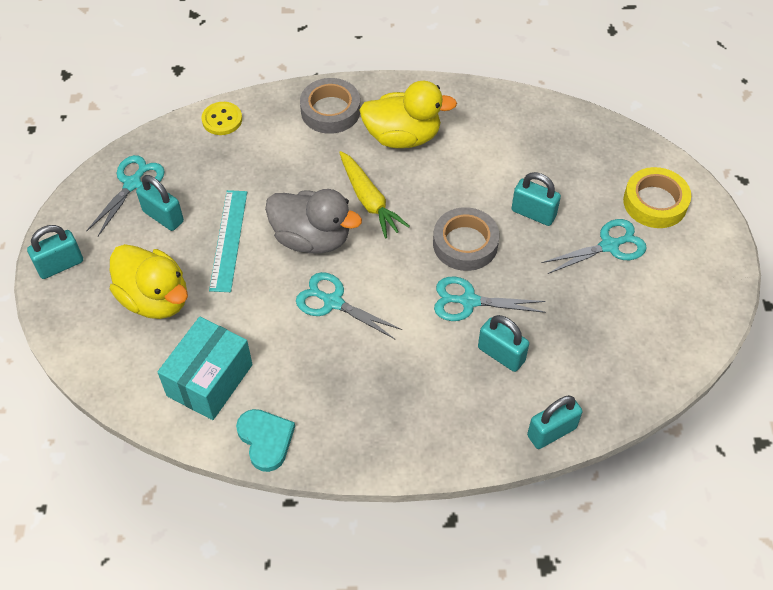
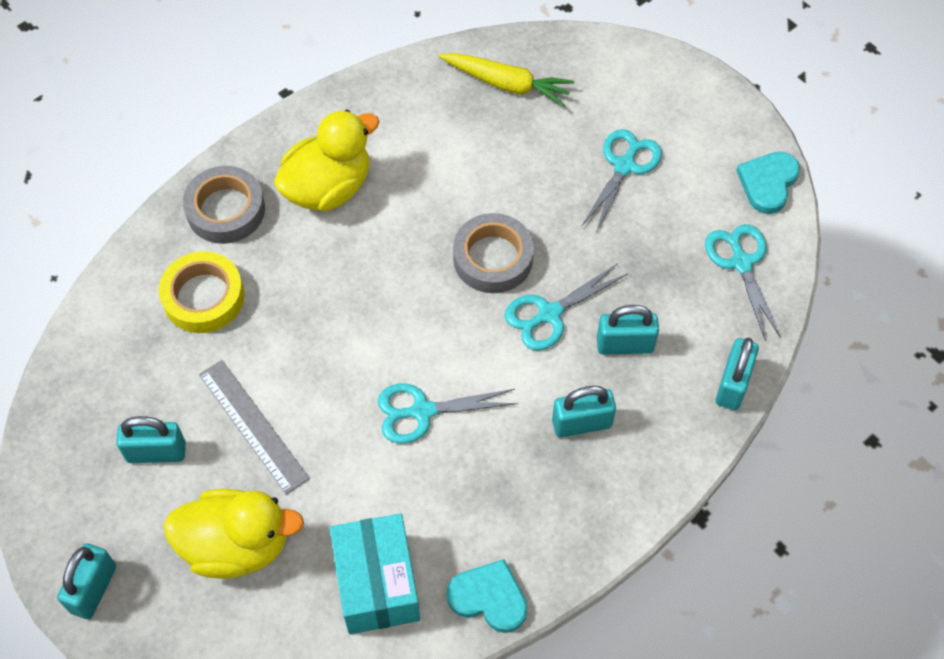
camera: 40 degrees left, 5 degrees up
(132, 184) = (85, 441): turquoise scissors -> turquoise scissors (741, 263)
(222, 120) = (115, 300): yellow button -> none
(229, 240) = (253, 425): turquoise ruler -> grey ruler
(312, 238) = (338, 361): grey duck -> none
(369, 200) = (358, 279): yellow carrot -> yellow carrot (507, 84)
(533, 213) = (528, 181): turquoise padlock -> turquoise padlock (581, 423)
(655, 202) = (626, 94): yellow tape -> yellow tape (203, 297)
(705, 323) = (768, 183): none -> turquoise heart

